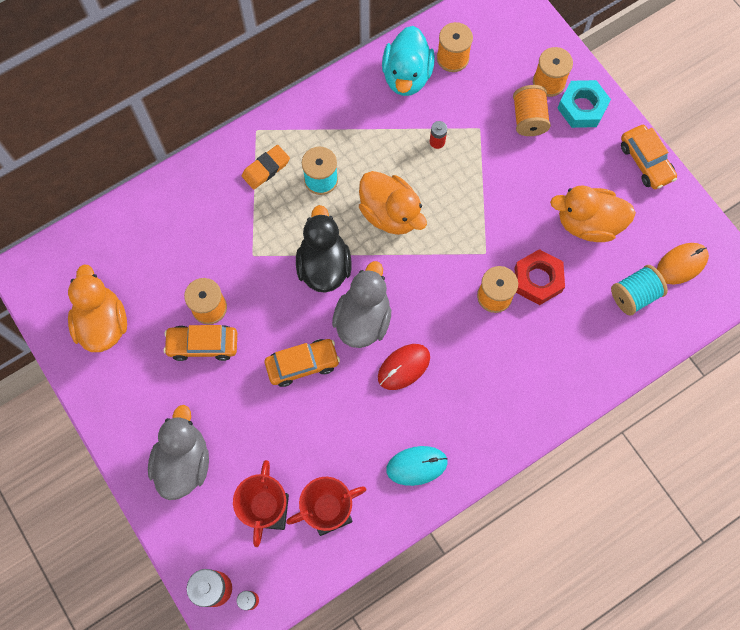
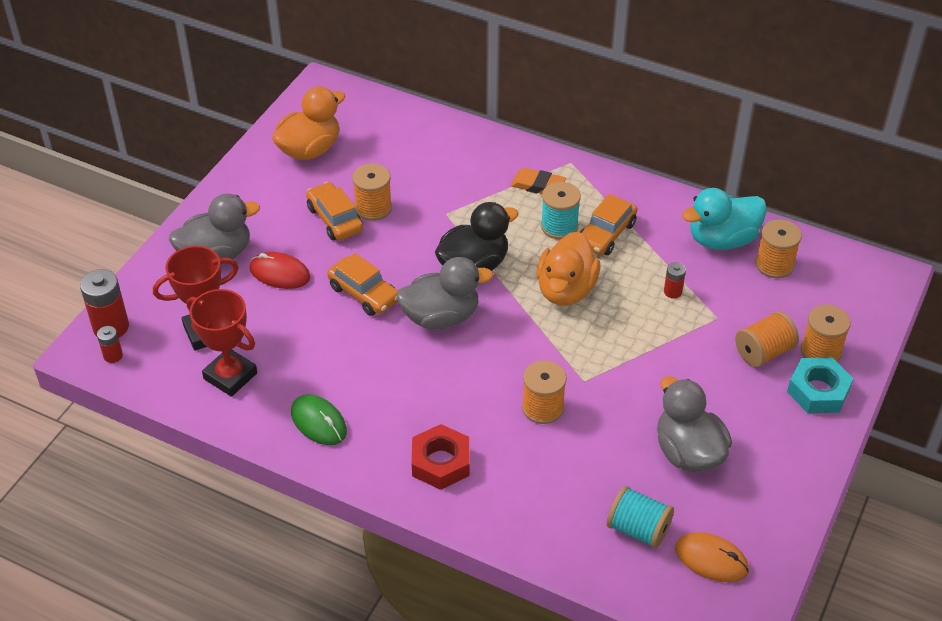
camera: 60 degrees right, 25 degrees down
(403, 367) = (414, 368): red mouse -> red mouse (280, 273)
(416, 466) = (318, 422): turquoise mouse -> green mouse
(538, 280) = (589, 436): red nut -> red nut (440, 462)
(588, 223) = (688, 452): orange duck -> grey duck
(646, 161) = (806, 474): orange car -> orange car (606, 234)

